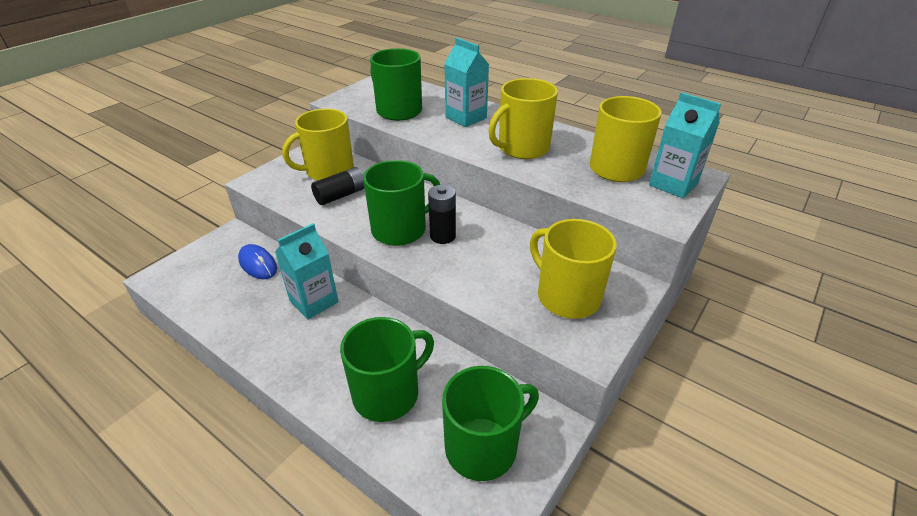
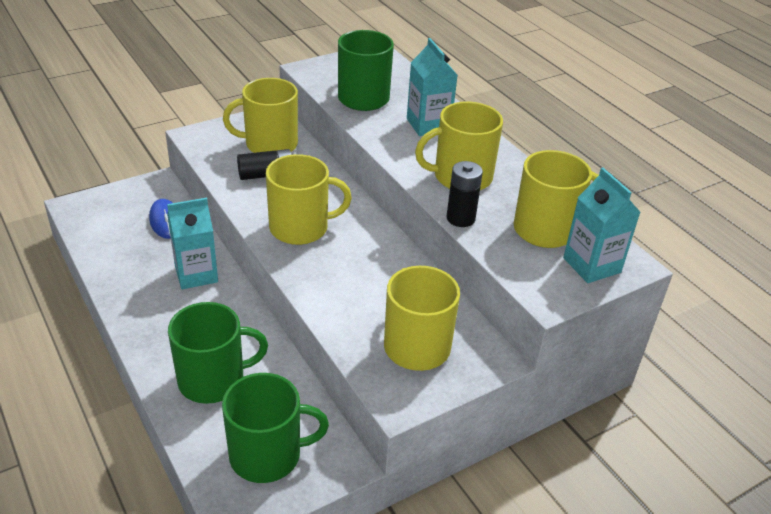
camera: 20 degrees right, 0 degrees up
(400, 229) = (301, 228): green mug -> yellow mug
(442, 236) = (337, 247): black battery -> black battery (460, 218)

